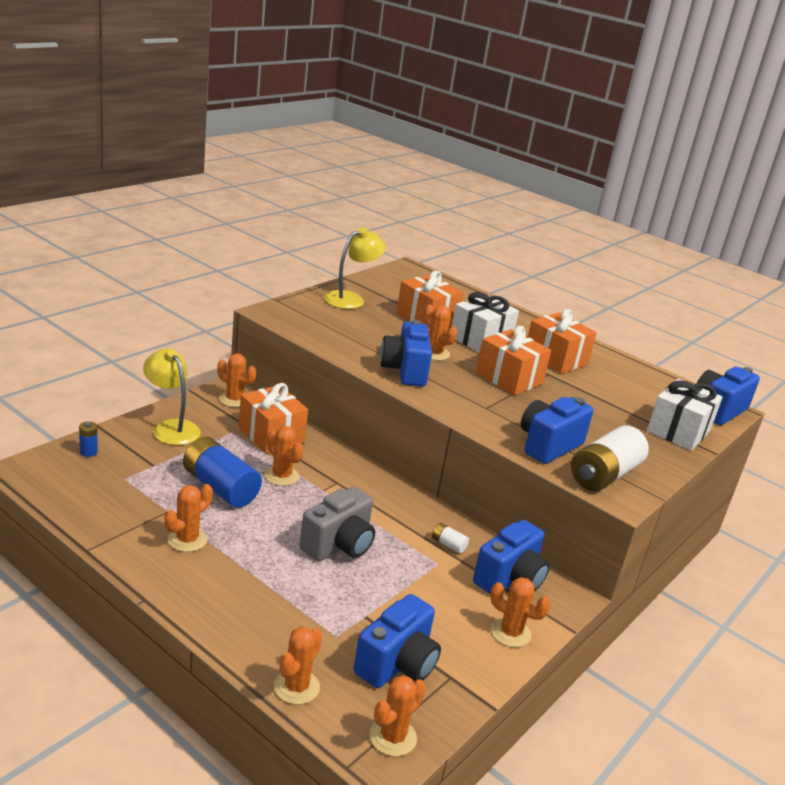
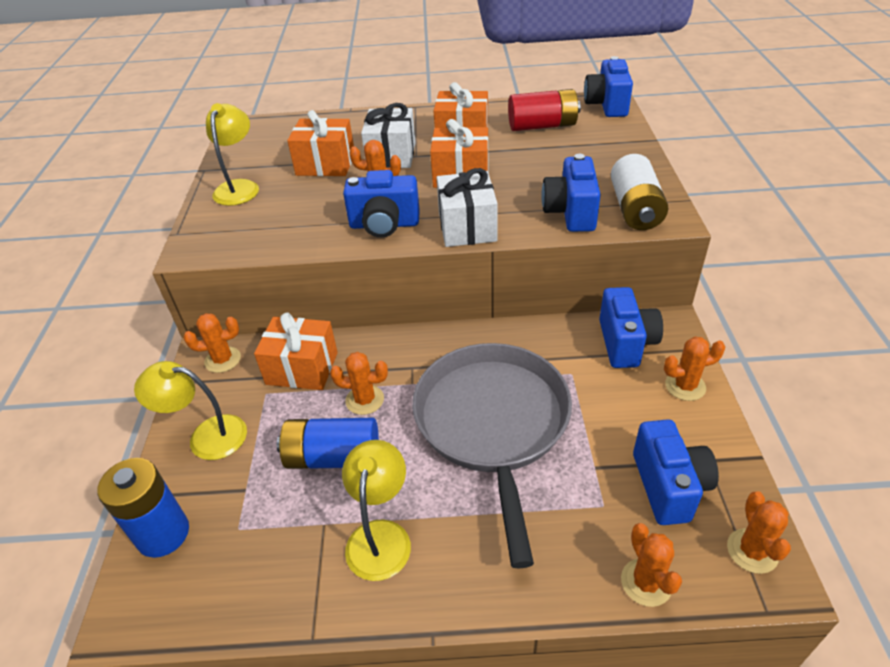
camera: 35 degrees left, 15 degrees up
(88, 452) = (163, 534): blue battery -> blue battery, size x2.34
(187, 540) = (380, 536): orange cactus -> yellow lamp
(339, 545) = (492, 423): grey camera -> grey pan
(405, 371) = (384, 225): blue camera -> blue camera turned 45 degrees counterclockwise
(448, 544) = (555, 351): white battery -> none
(632, 390) = (542, 126): none -> red battery
(678, 431) = (614, 139): white gift -> white gift (467, 227)

